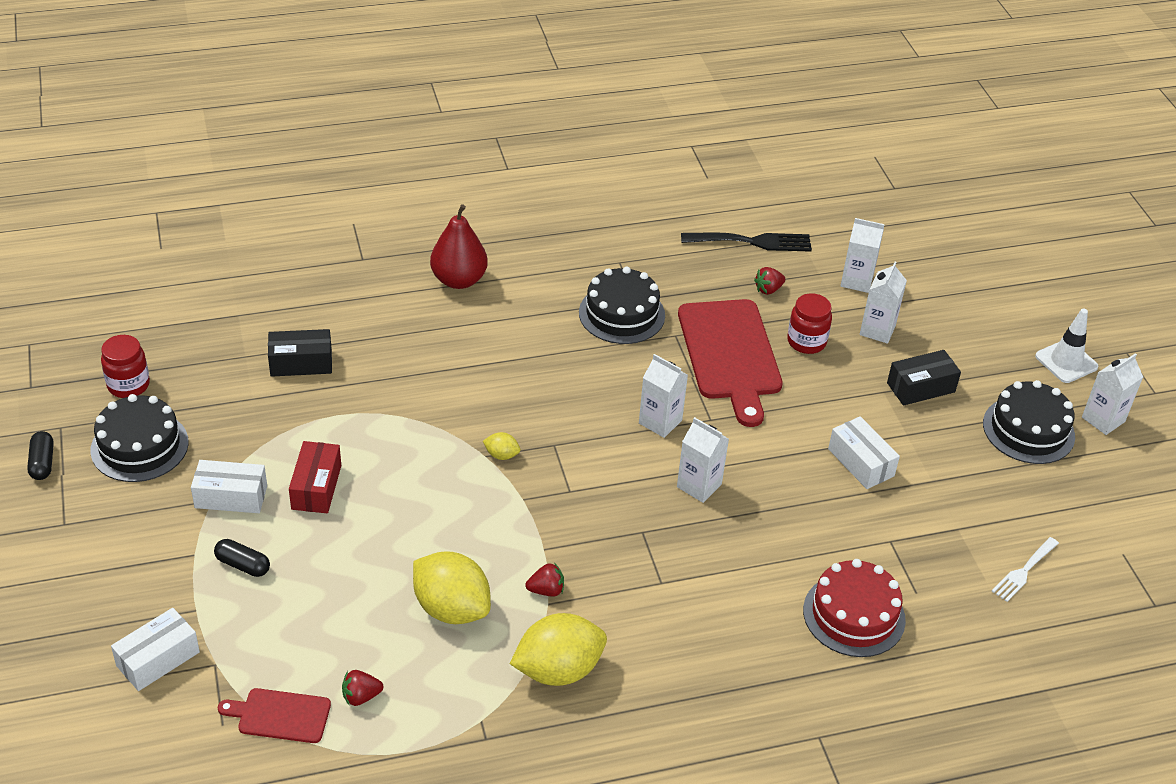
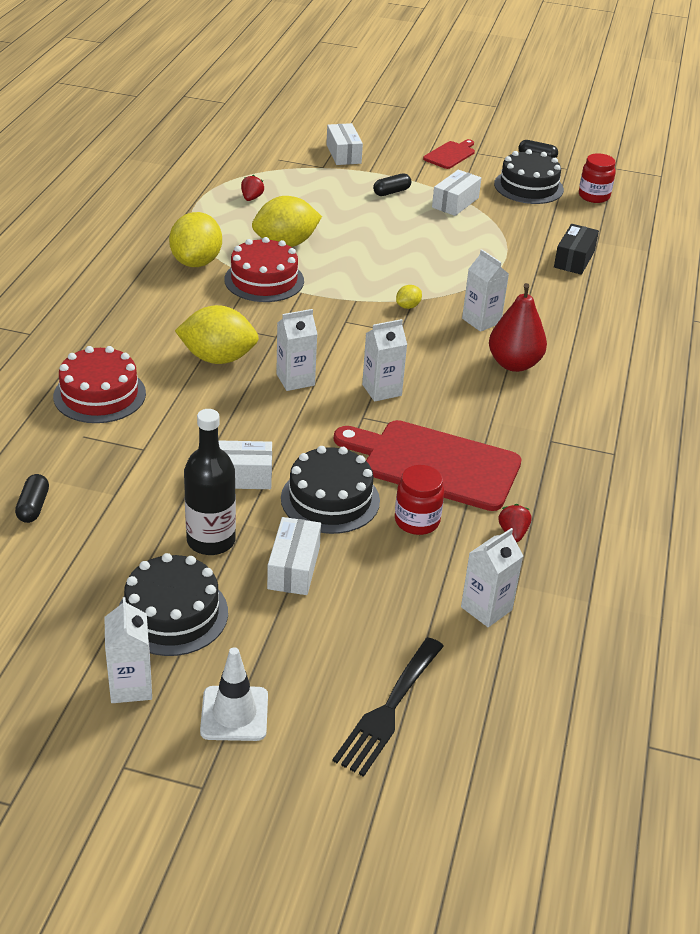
camera: 120 degrees right, 5 degrees down
(280, 715) = (265, 174): red cutting board -> red cutting board (450, 154)
(316, 487) = (438, 231): red box -> none
(459, 280) = (637, 356): red pear -> red pear (514, 364)
(546, 590) = (264, 280): red strawberry -> red cake
(621, 314) = (535, 424): black cake -> black cake (330, 499)
(718, 557) = (218, 358): none -> yellow lemon
(752, 242) = (599, 559): black fork -> black fork (388, 710)
(877, 330) = (398, 581): white carton -> white carton (481, 321)
(921, 387) = (294, 567): black box -> white box
(943, 444) = (211, 541): none -> black bottle
(1024, 571) = (33, 507): white fork -> black capsule

